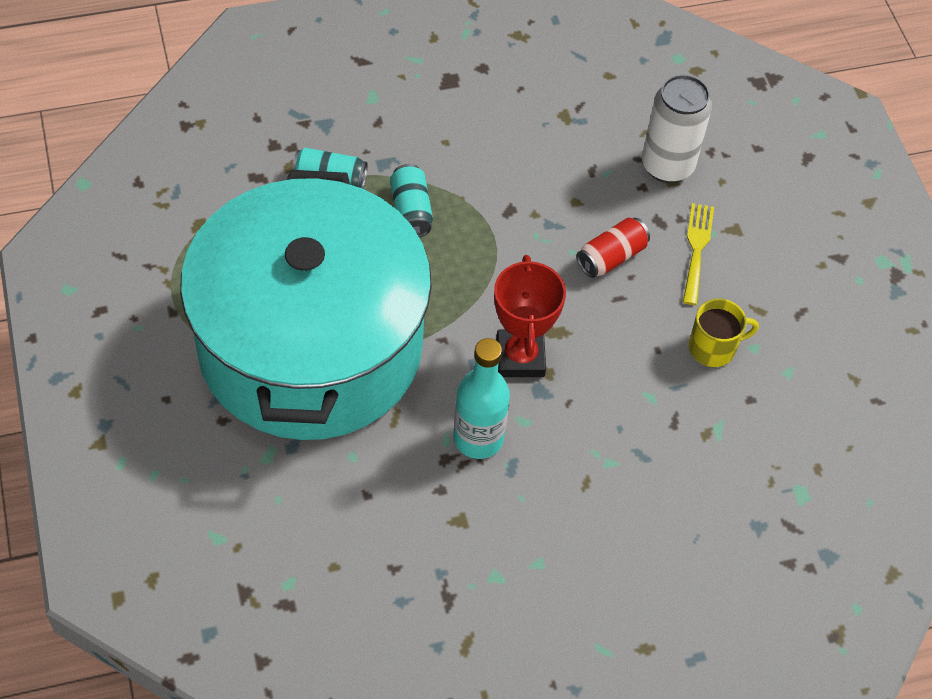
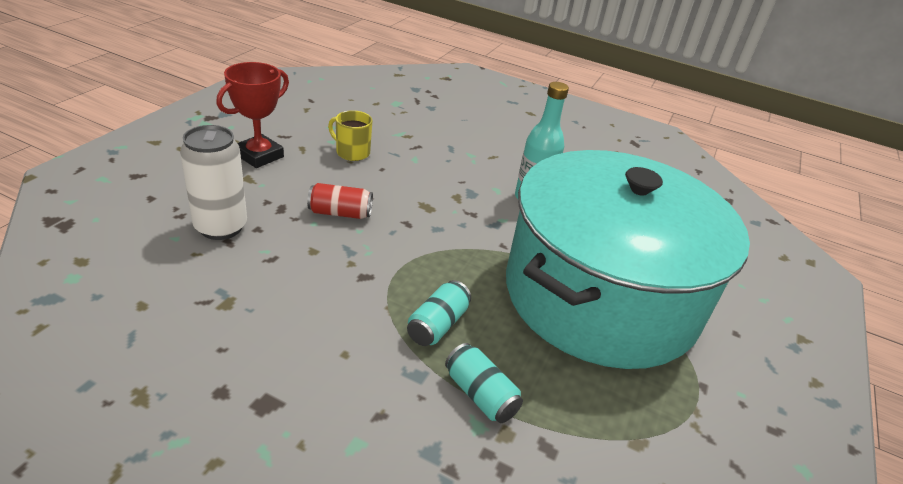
camera: 140 degrees left, 20 degrees down
(520, 357) = (464, 210): red trophy -> red trophy (259, 156)
(696, 249) = (285, 185): yellow fork -> none

